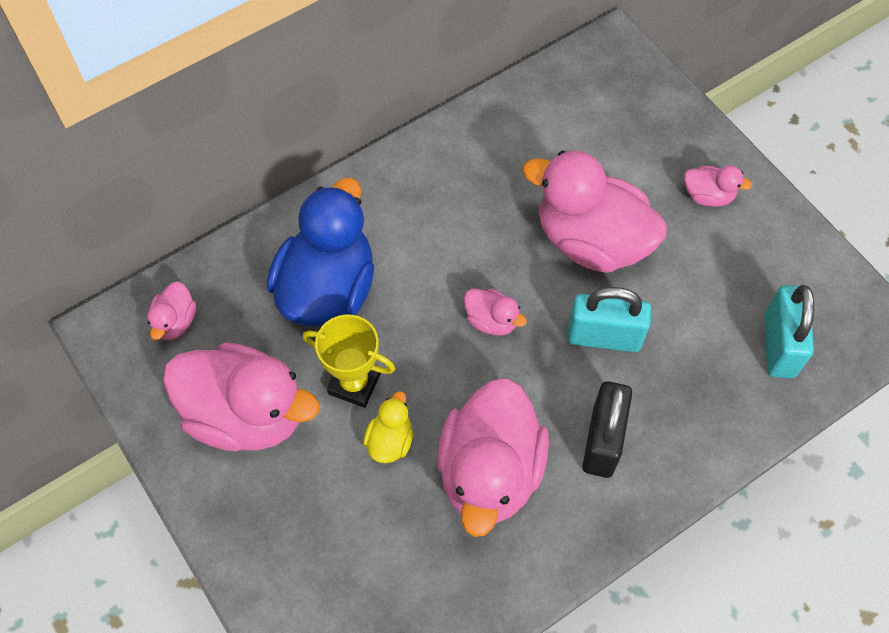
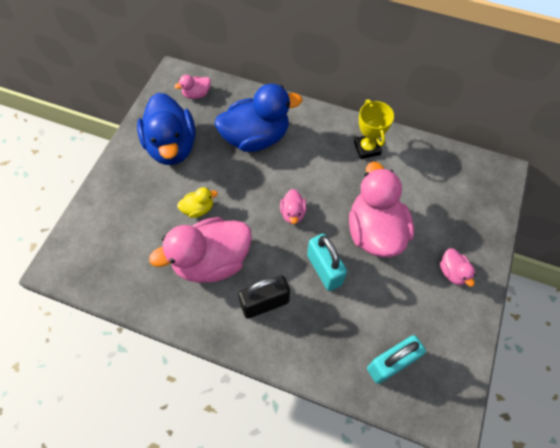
camera: 55 degrees right, 0 degrees up
(246, 414) = (172, 146): pink duck -> blue duck
(354, 384) = (216, 177): yellow trophy -> yellow trophy (367, 148)

